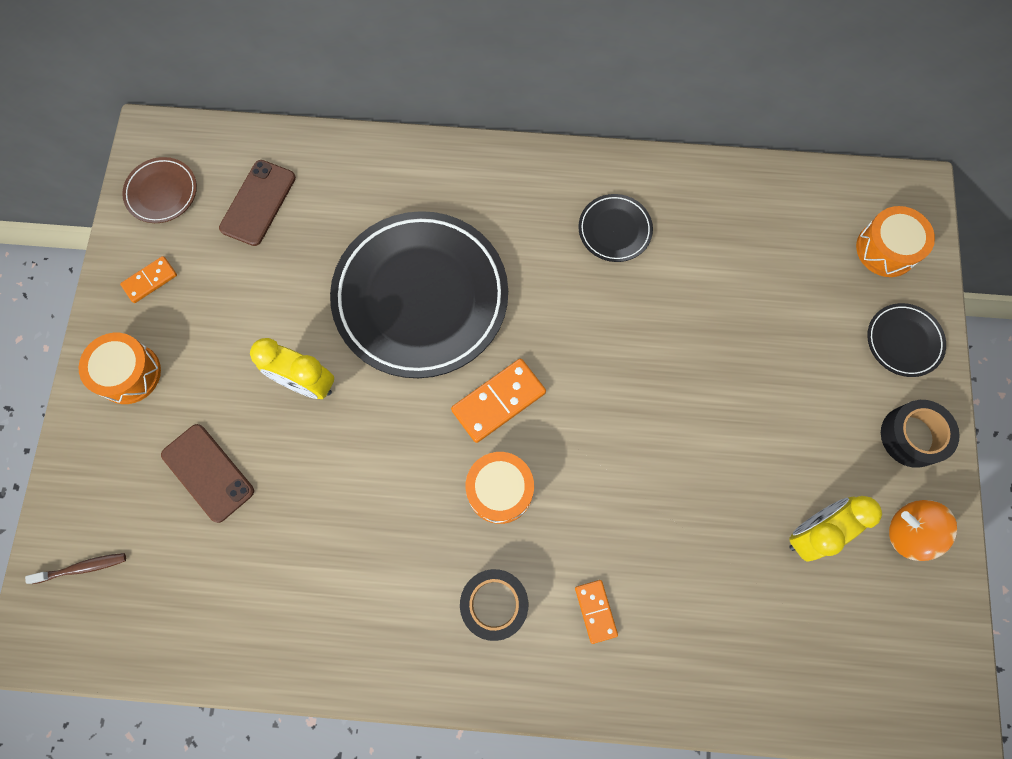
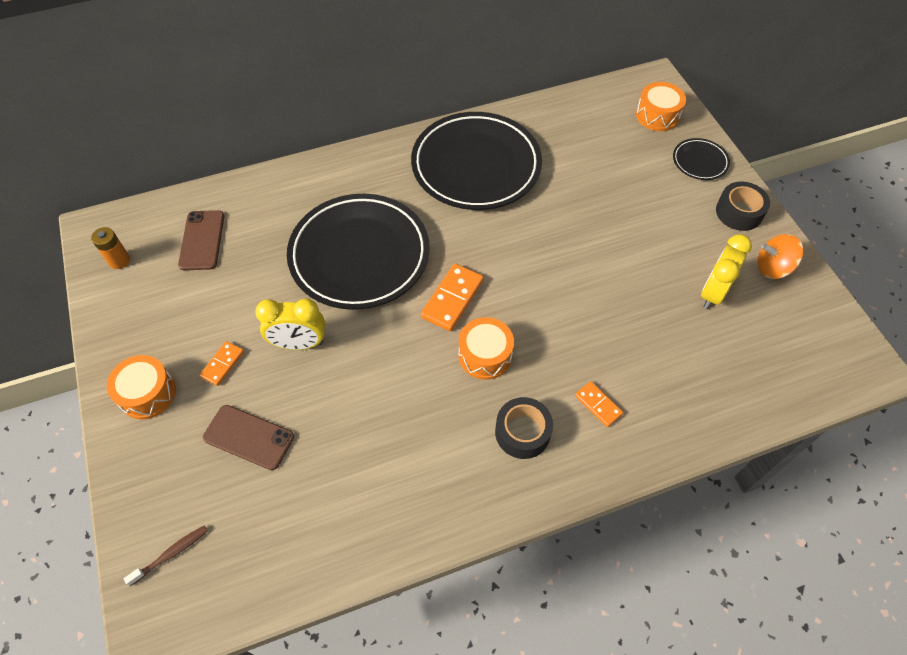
camera: 25 degrees left, 15 degrees down
(150, 280) = (136, 322): orange domino -> orange domino (222, 364)
(162, 192) = (119, 260): brown plate -> orange battery
(614, 230) = (476, 166): black plate -> black plate, size x2.31

